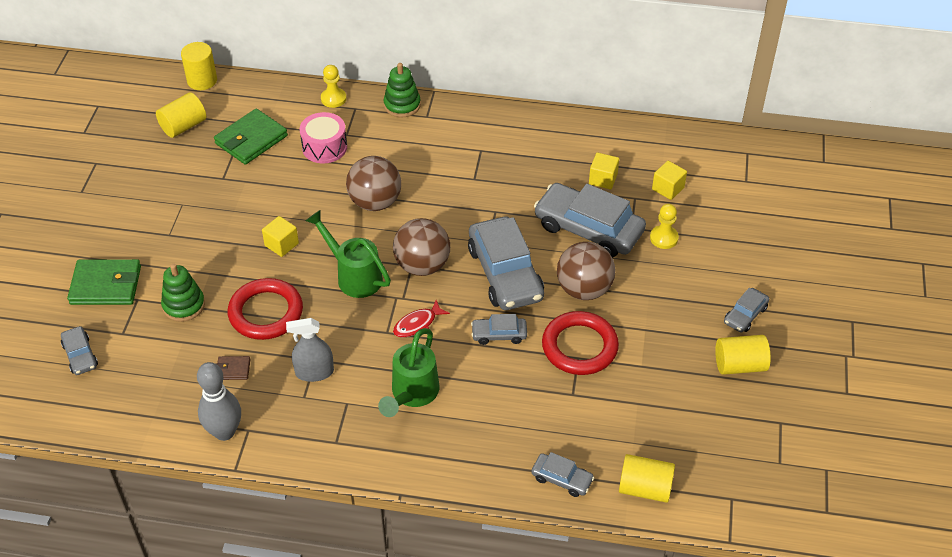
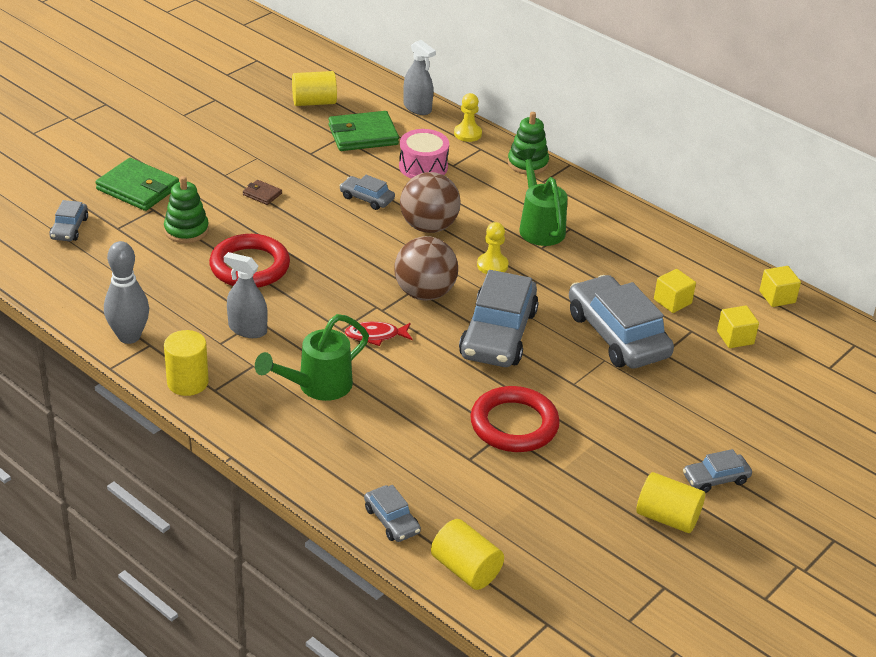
camera: 30 degrees right, 10 degrees down
(202, 80) = (363, 75): yellow cylinder -> yellow cylinder (187, 382)
(233, 369) = (181, 295): brown wallet -> brown wallet (262, 194)
(273, 92) = (417, 108): none -> grey spray bottle
(281, 244) = (313, 222): yellow cube -> yellow cube (777, 297)
(353, 275) = (354, 273): green watering can -> green watering can (539, 226)
(499, 334) = (444, 378): grey car -> grey car (367, 198)
(584, 289) = (564, 381): brown ball -> none
(664, 238) = (690, 376): yellow pawn -> yellow pawn (492, 265)

